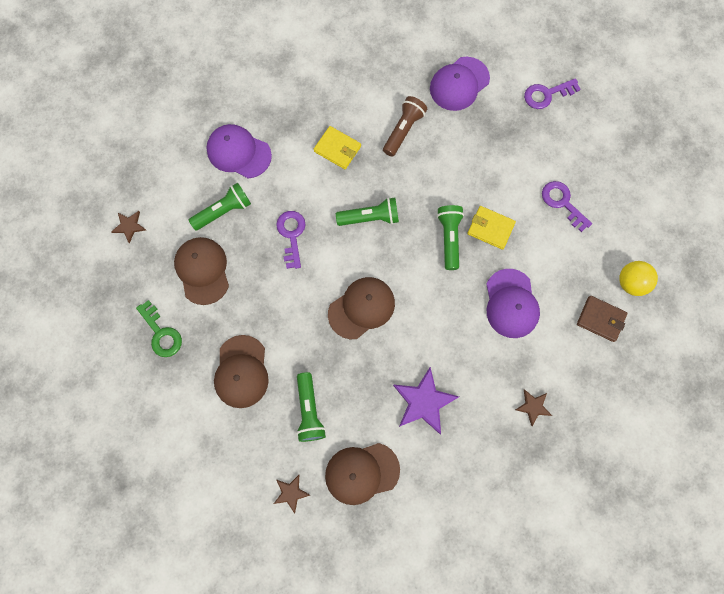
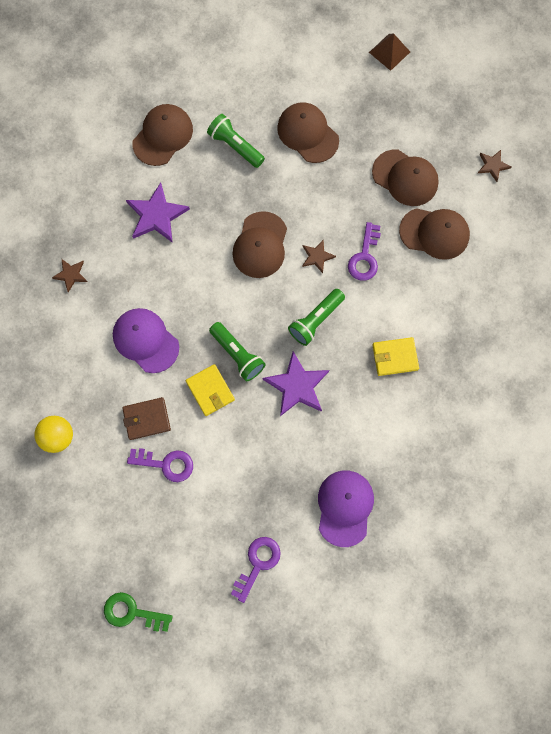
camera: 140 degrees right, 0 degrees up
(106, 389) = (389, 52): none -> brown pyramid
(161, 333) = (390, 114): green key -> green key (132, 612)
(224, 211) = (434, 233): green flashlight -> brown cap
(238, 152) = (470, 288): purple cap -> none
(291, 235) = (365, 257): purple key -> purple key turned 60 degrees clockwise
(291, 493) = (201, 88): brown star -> brown star (317, 256)
(403, 130) = (355, 420): brown flashlight -> none
(424, 183) = (297, 386): none -> purple star
(490, 228) = (210, 391): yellow wallet -> yellow wallet turned 75 degrees clockwise
(600, 319) = (63, 385): brown wallet -> brown wallet (147, 419)

